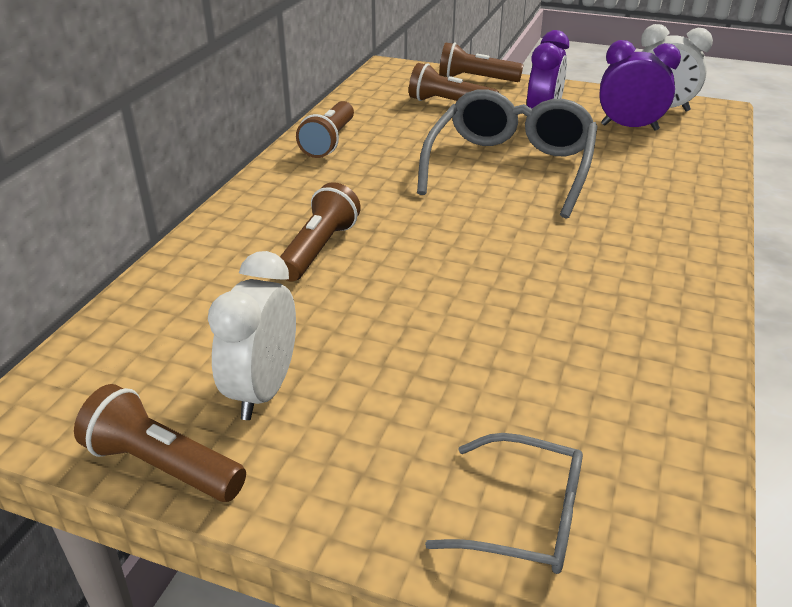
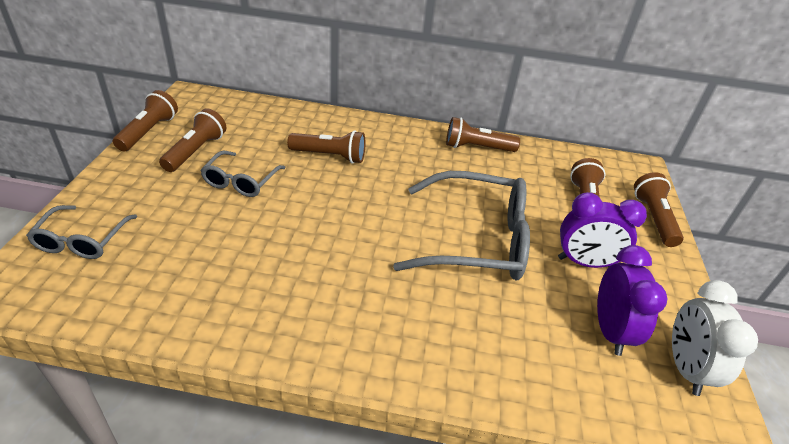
camera: 75 degrees right, 5 degrees up
(262, 391) = (196, 151): white clock -> brown flashlight
(371, 335) = (241, 181): none -> grey glasses

